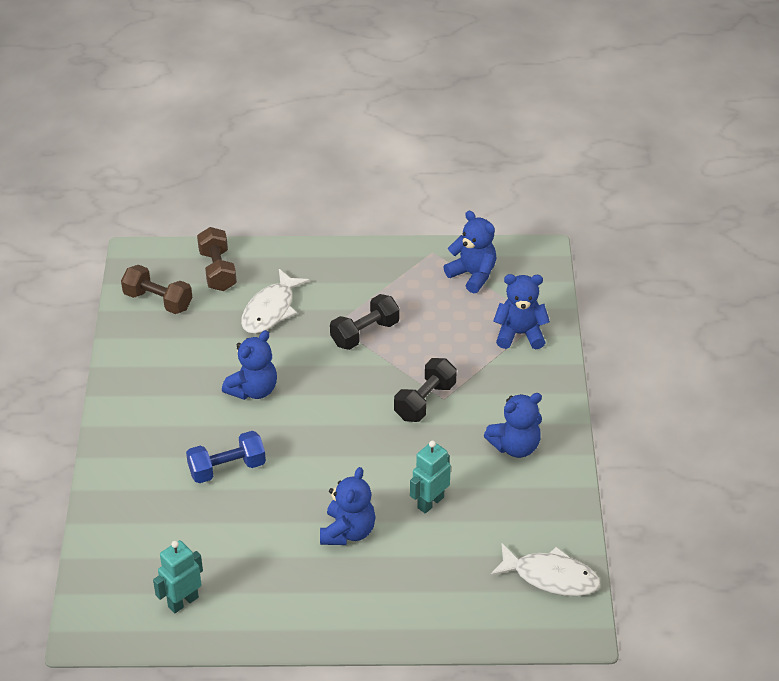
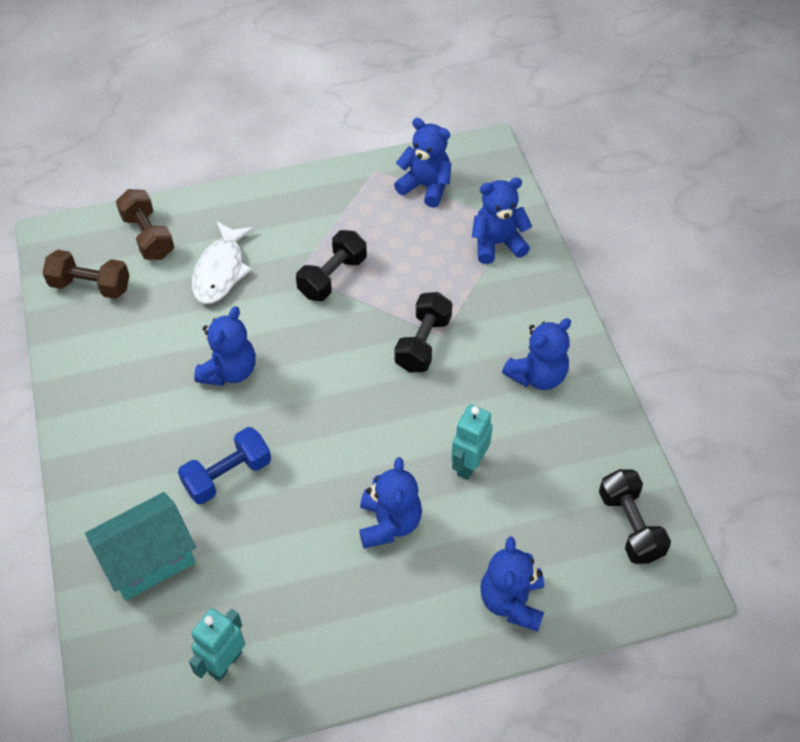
camera: 15 degrees left, 10 degrees up
(145, 516) = (149, 560): none -> turquoise house
(429, 610) = (512, 601): none -> blue teddy bear
(551, 577) = (630, 525): white fish -> black dumbbell

